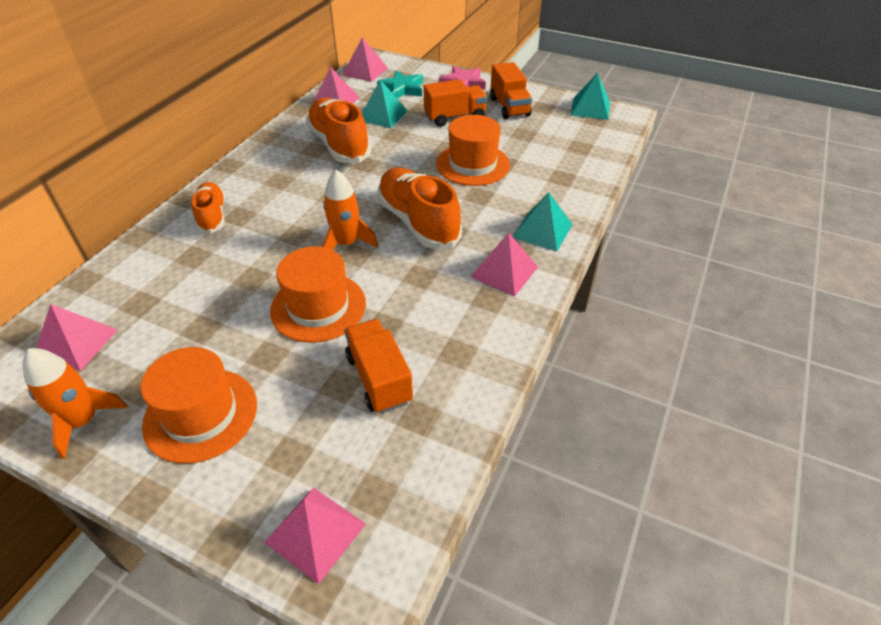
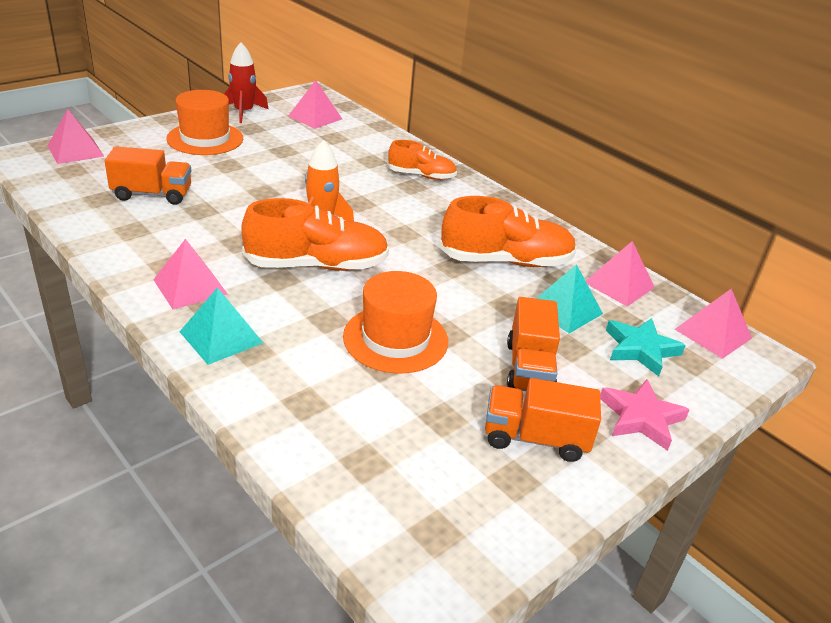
camera: 110 degrees right, 10 degrees down
(83, 421) = (244, 112): orange rocket -> red rocket
(318, 307) = (255, 191): orange hat -> none
(590, 108) = (480, 547): turquoise pyramid -> none

